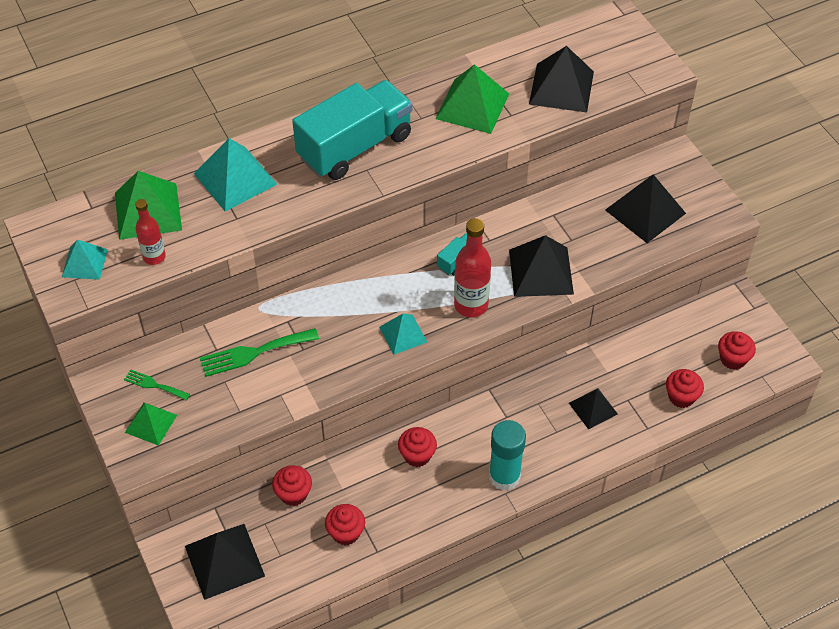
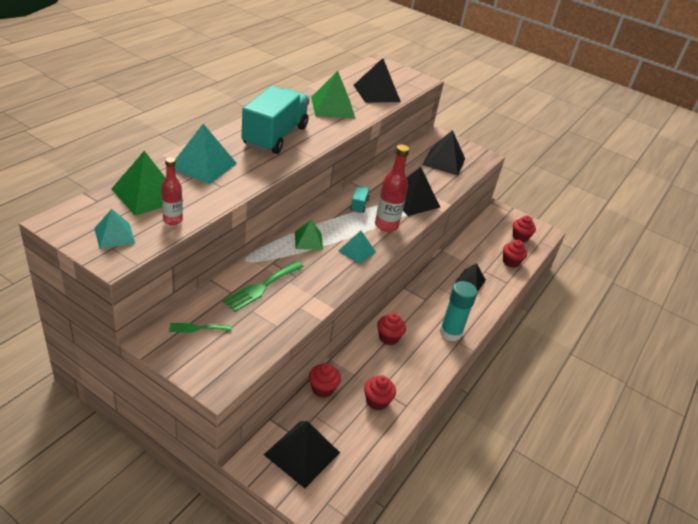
camera: 35 degrees left, 15 degrees down
(151, 423) = (211, 355): green pyramid -> green pyramid (308, 240)

